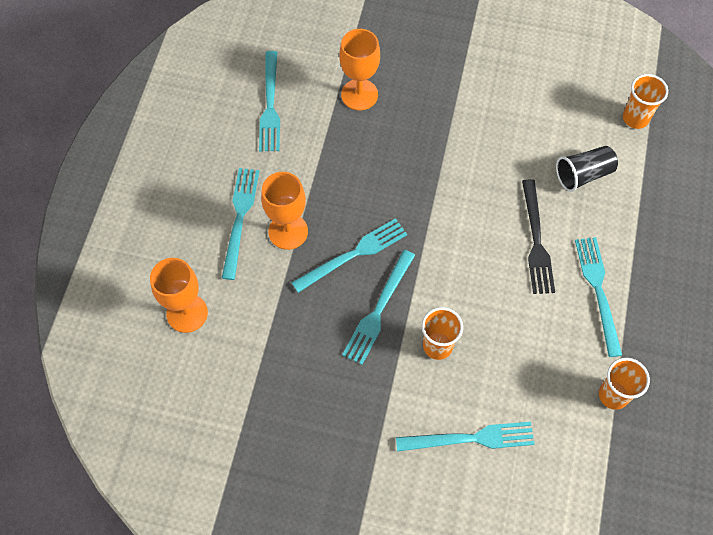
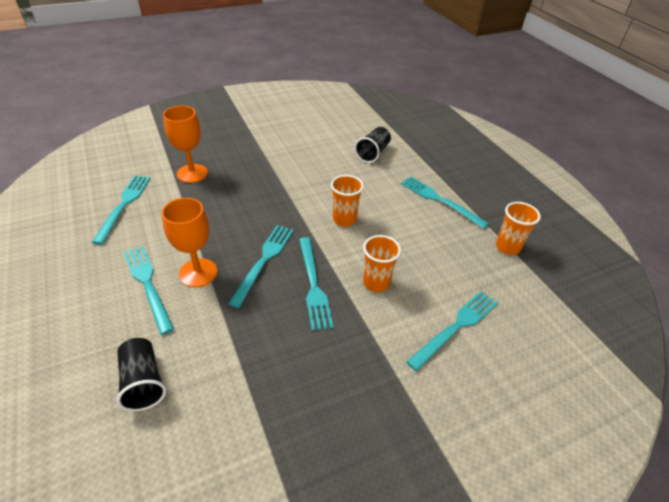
camera: 40 degrees left, 20 degrees down
(187, 313) = (143, 382): orange goblet -> black cup
(270, 105) = (124, 205): turquoise fork -> turquoise fork turned 135 degrees counterclockwise
(536, 240) = (379, 194): black fork -> none
(635, 118) = (374, 120): orange cup -> orange cup (344, 219)

